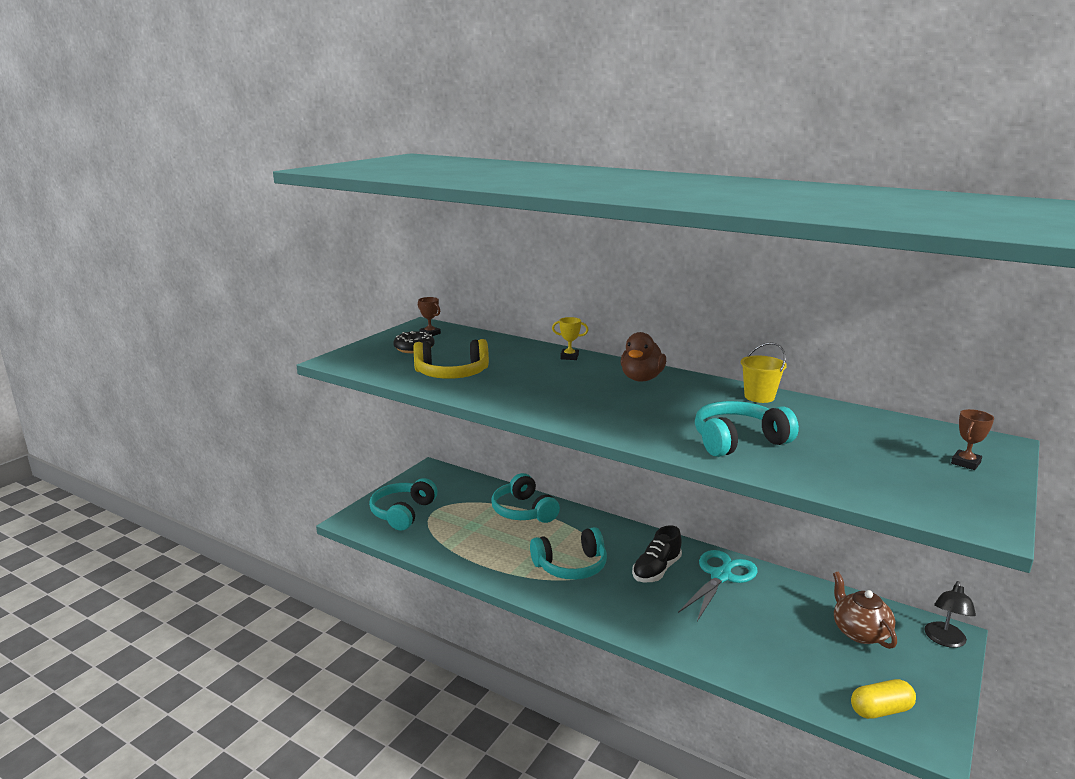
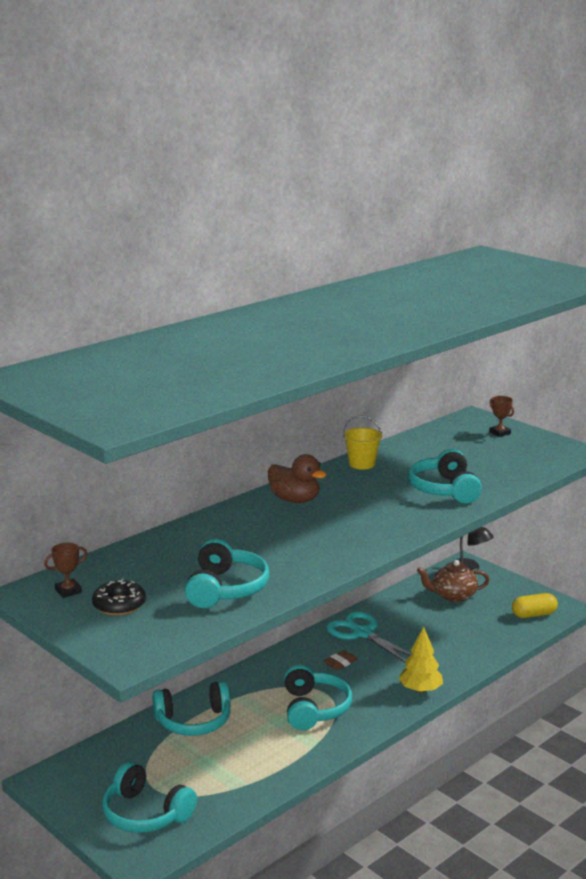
camera: 75 degrees left, 0 degrees up
(452, 374) = (225, 589): yellow headphones -> turquoise headphones
(569, 357) = (213, 522): yellow trophy -> none
(640, 628) = (420, 690): none -> yellow tree
(656, 570) = (340, 663): black shoe -> brown eraser
(880, 710) = (533, 614): yellow capsule -> yellow capsule turned 75 degrees clockwise

